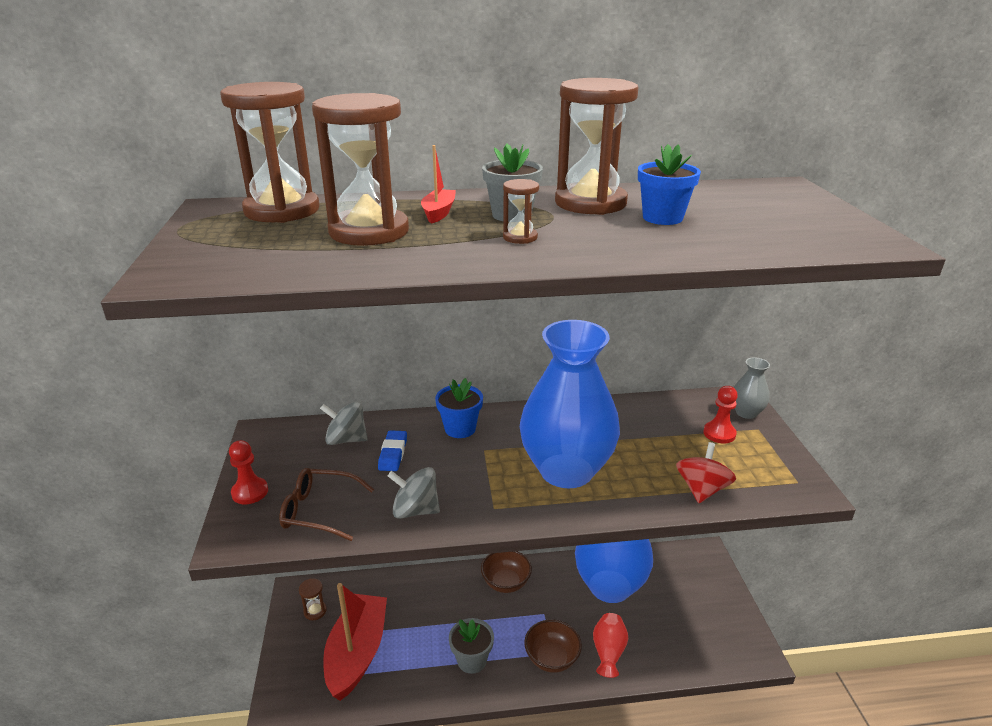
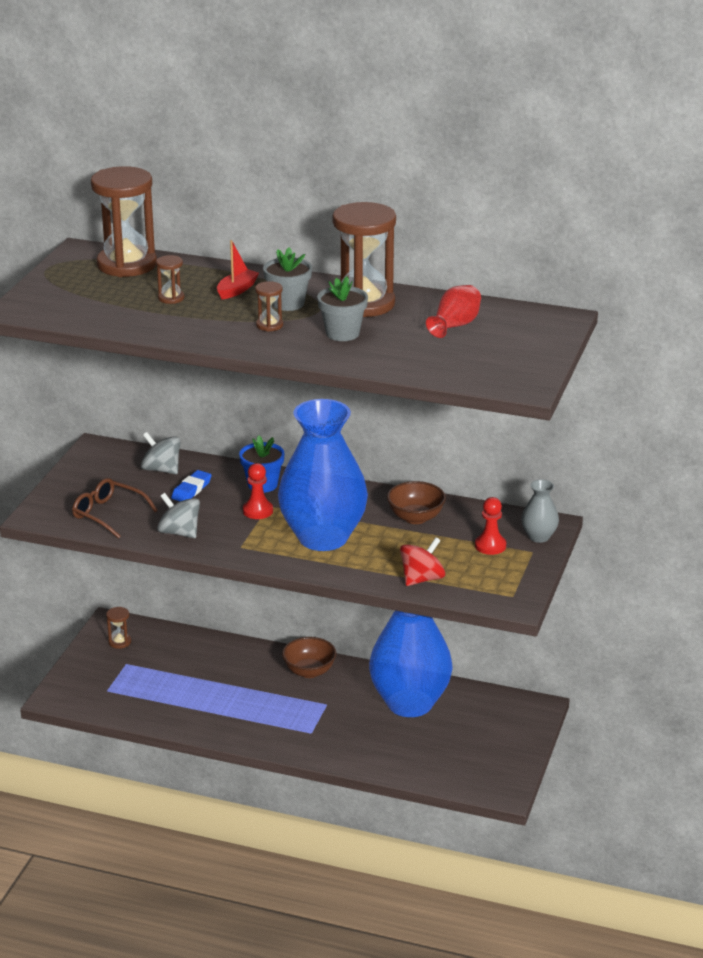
camera: 25 degrees right, 0 degrees up
(250, 492) = (65, 489): red pawn -> red pawn (257, 511)
(357, 653) = (139, 682): red boat -> none
(369, 231) = (171, 298): brown hourglass -> brown hourglass, size x0.43
(472, 660) = (235, 716): grey flower pot -> grey flower pot (342, 333)
(552, 658) = (307, 736): brown bowl -> brown bowl (415, 518)
(608, 652) = (363, 747): red vase -> red vase (455, 325)
(662, 218) = (398, 330): blue flower pot -> none

